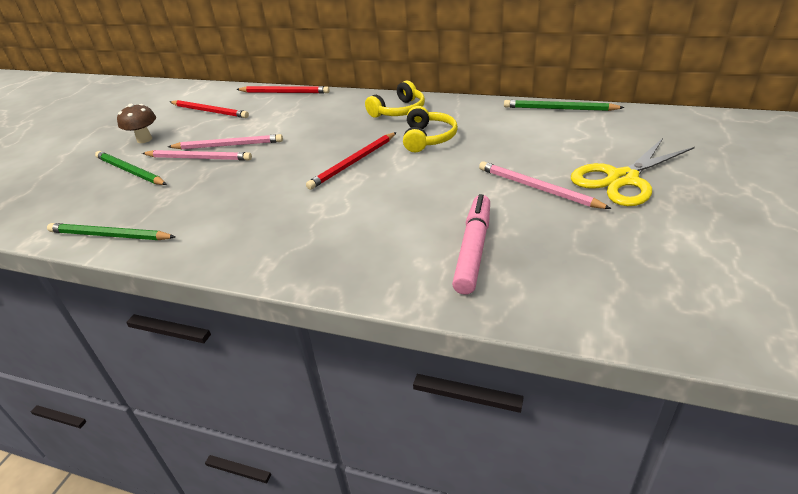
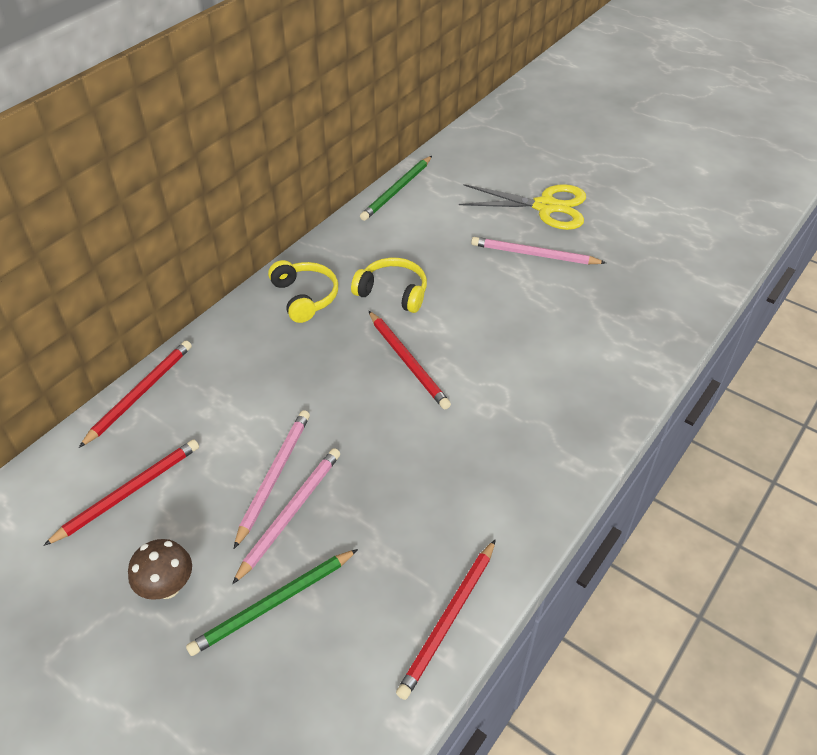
camera: 75 degrees left, 10 degrees up
(109, 235) = (448, 620): green pencil -> red pencil
(473, 249) = (607, 319): pink marker -> none
(537, 188) = (534, 254): pink pencil -> pink pencil turned 45 degrees clockwise
(622, 179) = (545, 207): yellow scissors -> yellow scissors turned 60 degrees counterclockwise

